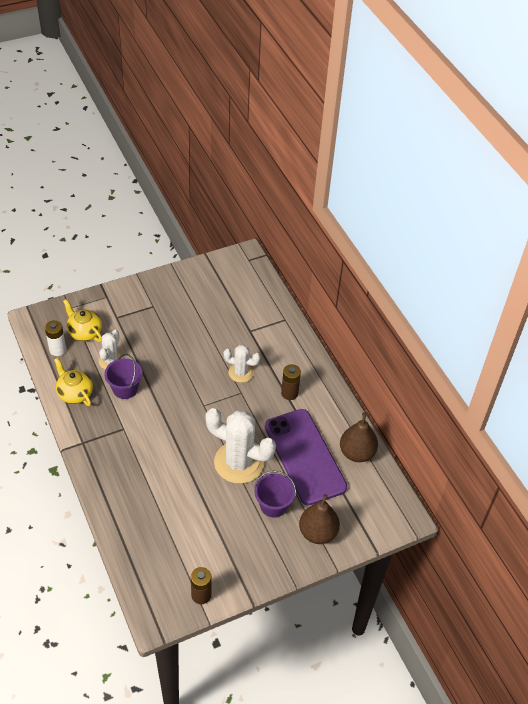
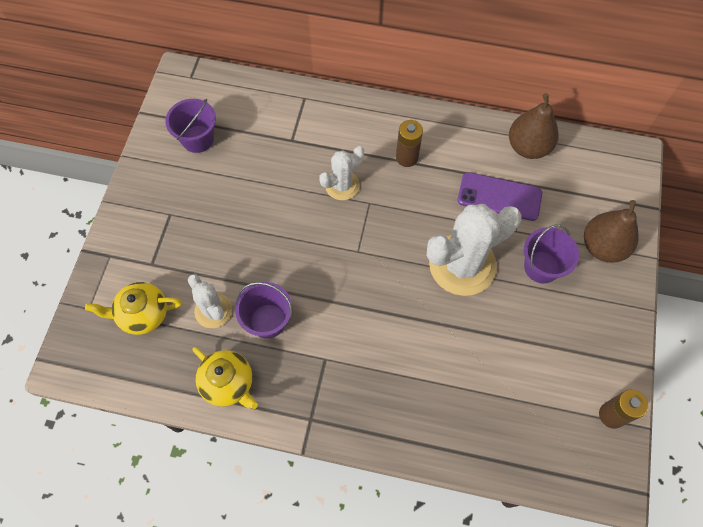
camera: 50 degrees left, 15 degrees up
(57, 349) = (143, 363): white battery -> none
(75, 393) = (228, 383): yellow teapot -> yellow teapot turned 135 degrees counterclockwise
(211, 288) = (197, 139): none -> purple bucket
(304, 456) = (499, 197): purple phone -> purple phone, size x0.60

